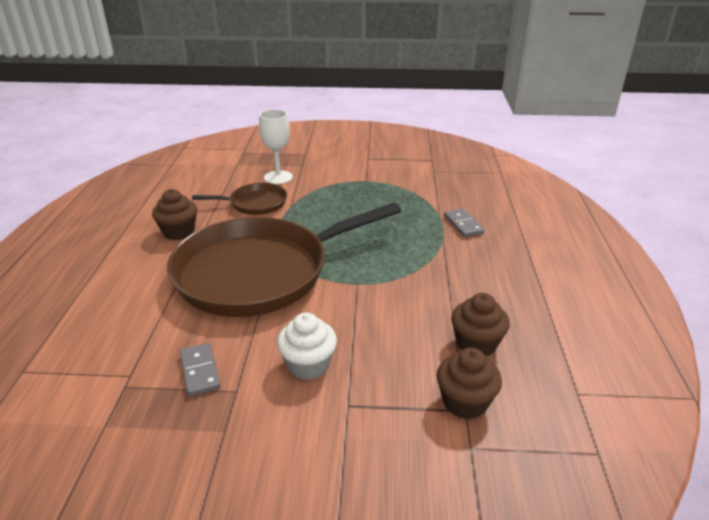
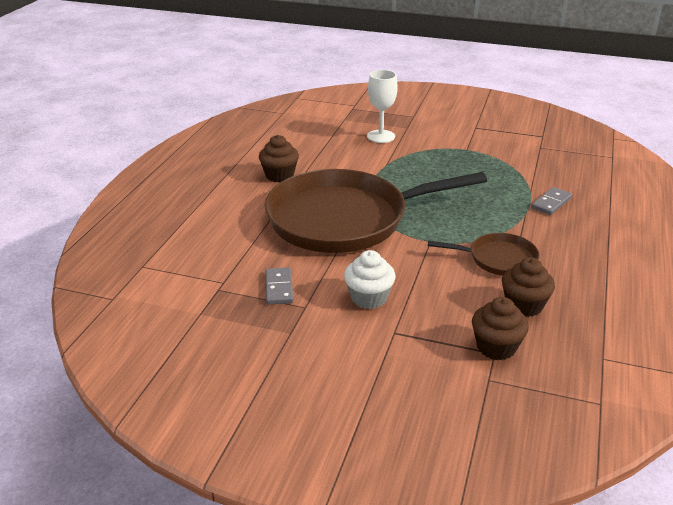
camera: 15 degrees right, 0 degrees up
(255, 203) = (353, 158): brown pan -> brown pan (498, 259)
(463, 225) = (551, 203): grey domino -> grey domino turned 45 degrees clockwise

